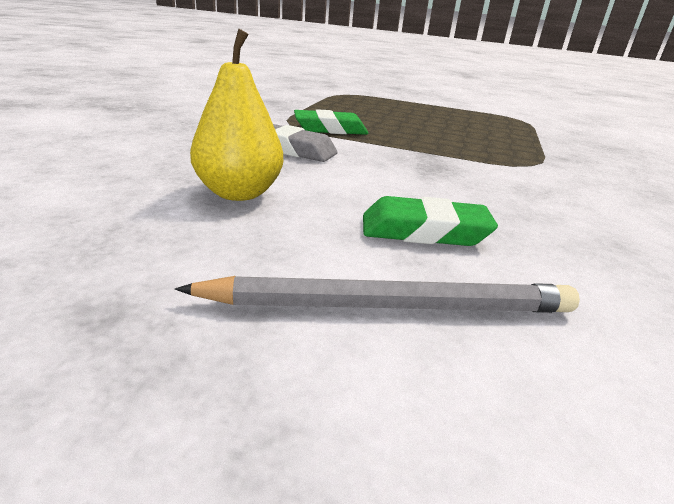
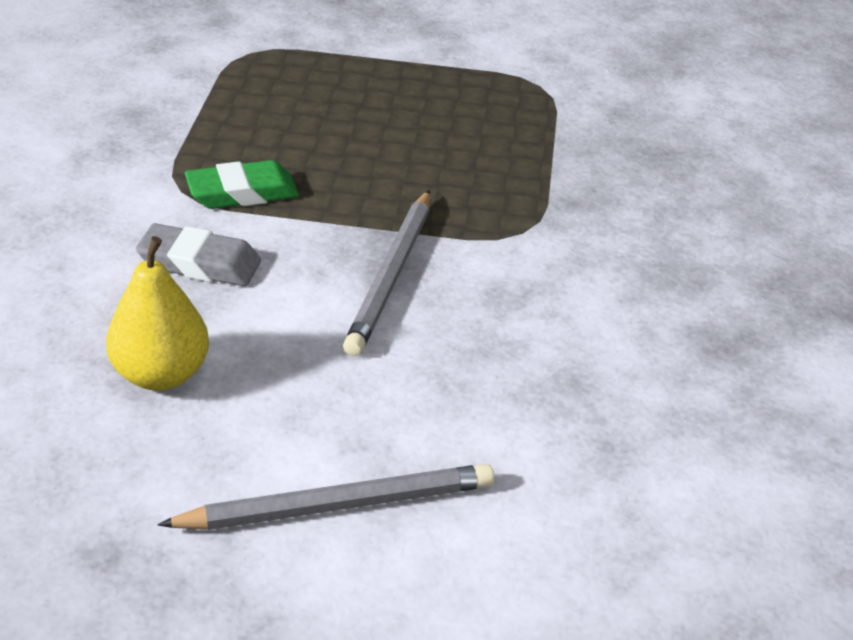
camera: 10 degrees left, 10 degrees up
(424, 231) = (370, 400): green eraser -> none
(436, 170) = (391, 275): none -> grey pencil

